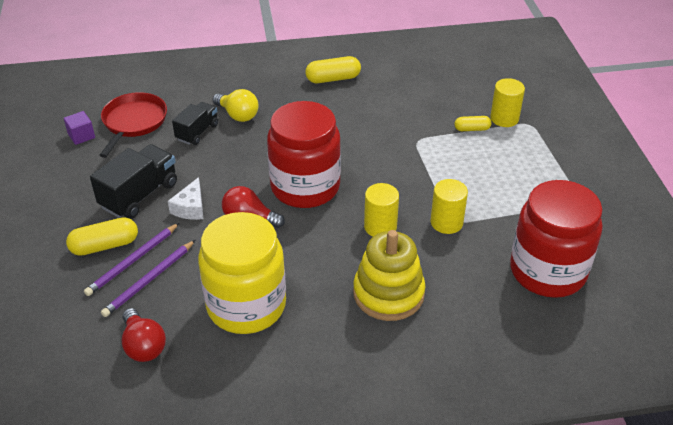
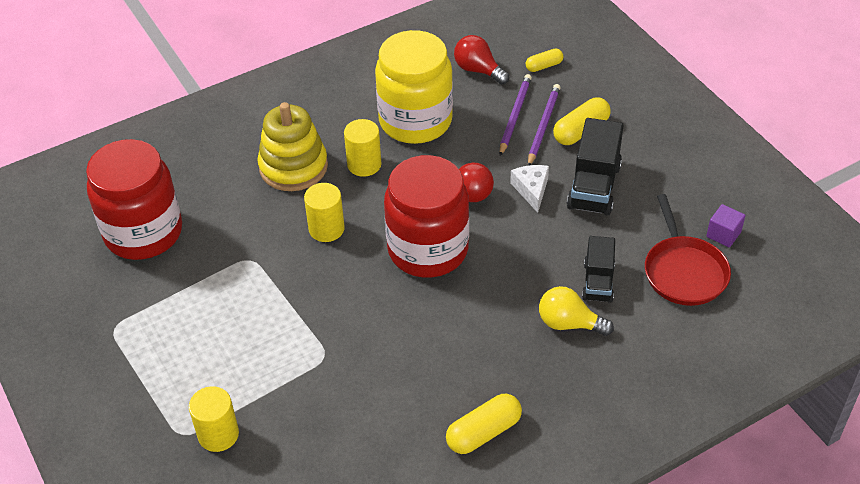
camera: 160 degrees right, 5 degrees up
(446, 222) = (258, 255): yellow cylinder -> yellow cylinder (364, 164)
(472, 129) = (259, 400): yellow capsule -> yellow capsule (544, 66)

